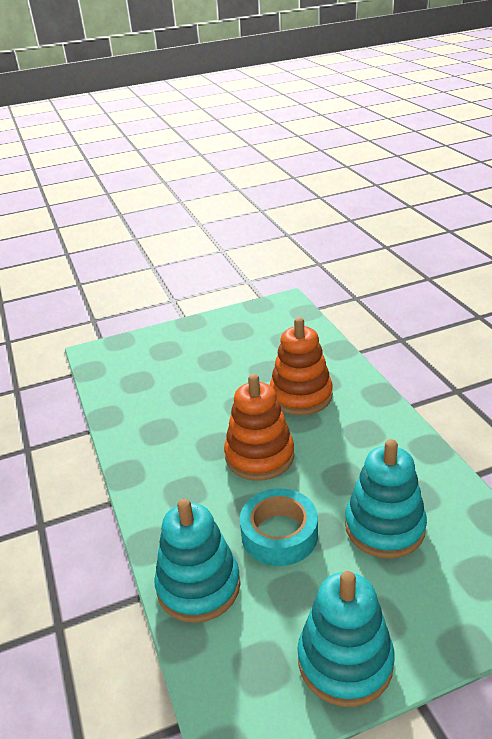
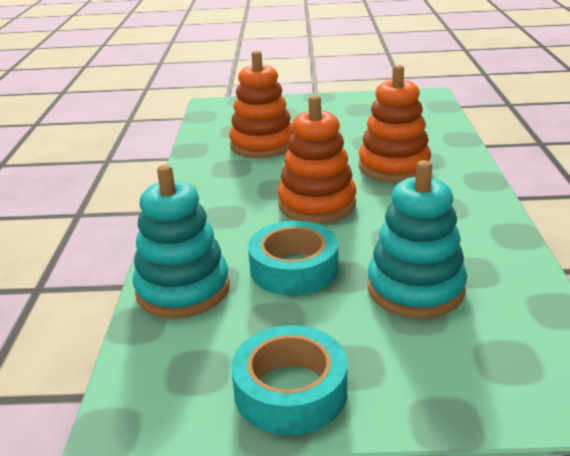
camera: 20 degrees right, 5 degrees down
(172, 395) = (262, 145): none -> orange stacking toy
(345, 661) = (290, 391): turquoise stacking toy -> turquoise tape

